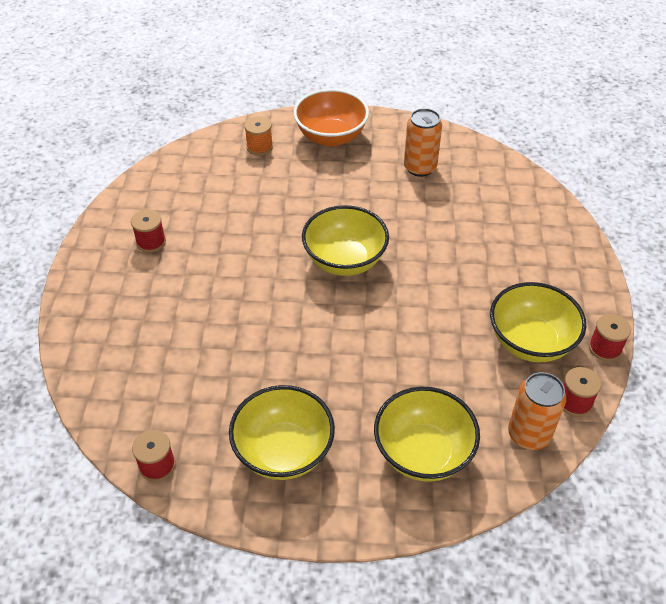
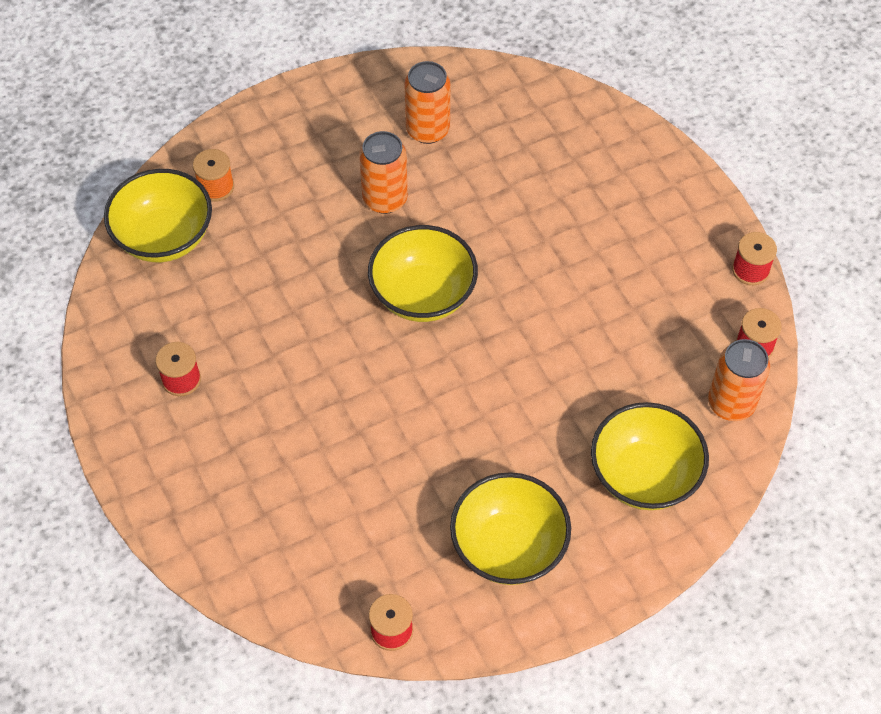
camera: 30 degrees left, 10 degrees up
(331, 137) = (293, 132): orange bowl -> none
(361, 195) = (385, 199): none -> orange can
(530, 342) = (675, 299): yellow bowl -> yellow bowl (164, 237)

